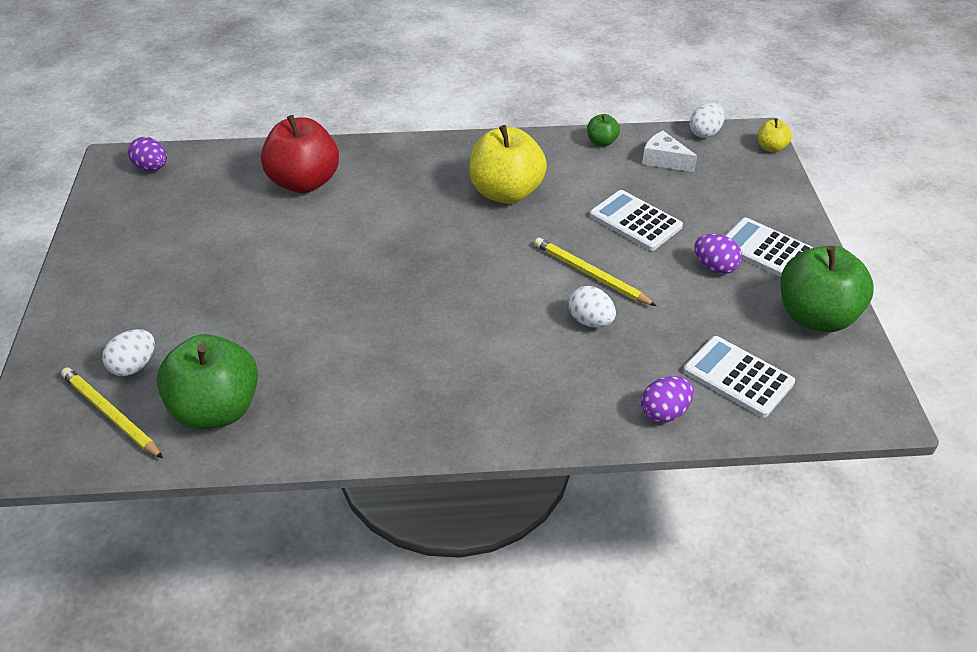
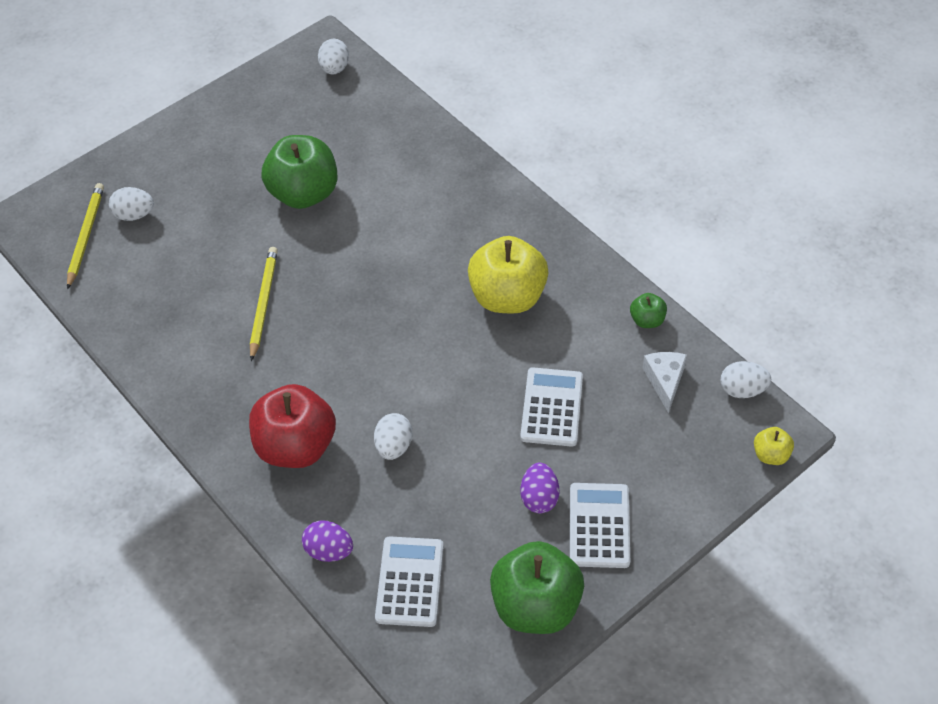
camera: 55 degrees right, 10 degrees up
(152, 168) = (334, 68): purple egg -> white egg
(216, 410) = (130, 285): green apple -> green apple (304, 193)
(304, 182) = (400, 164): red apple -> red apple (296, 446)
(590, 274) = (451, 414): yellow pencil -> yellow pencil (263, 303)

